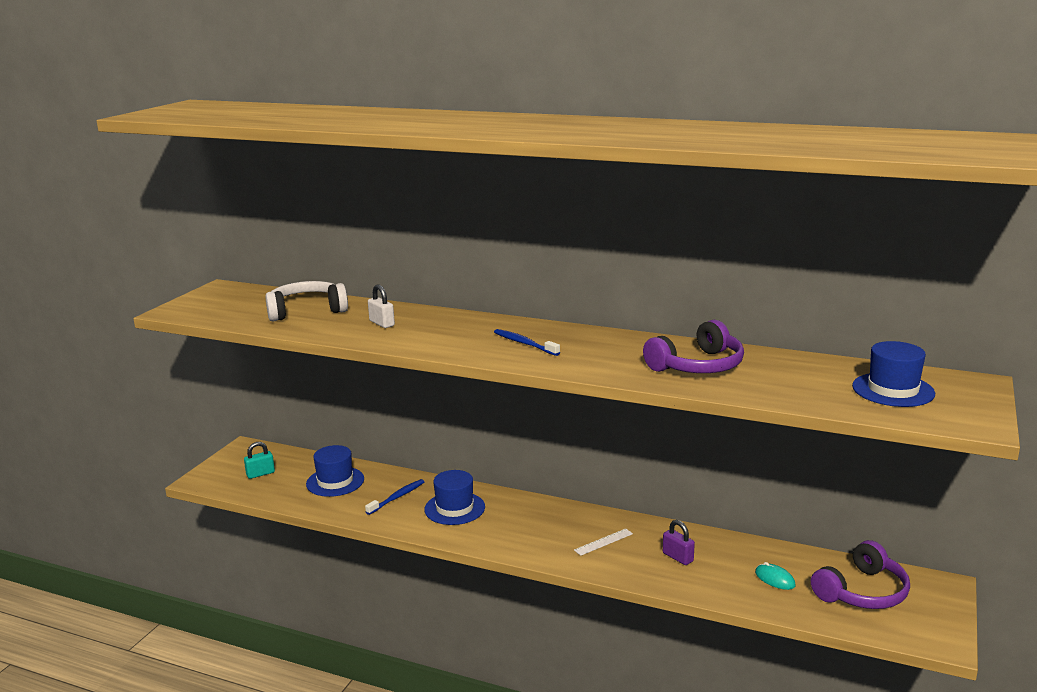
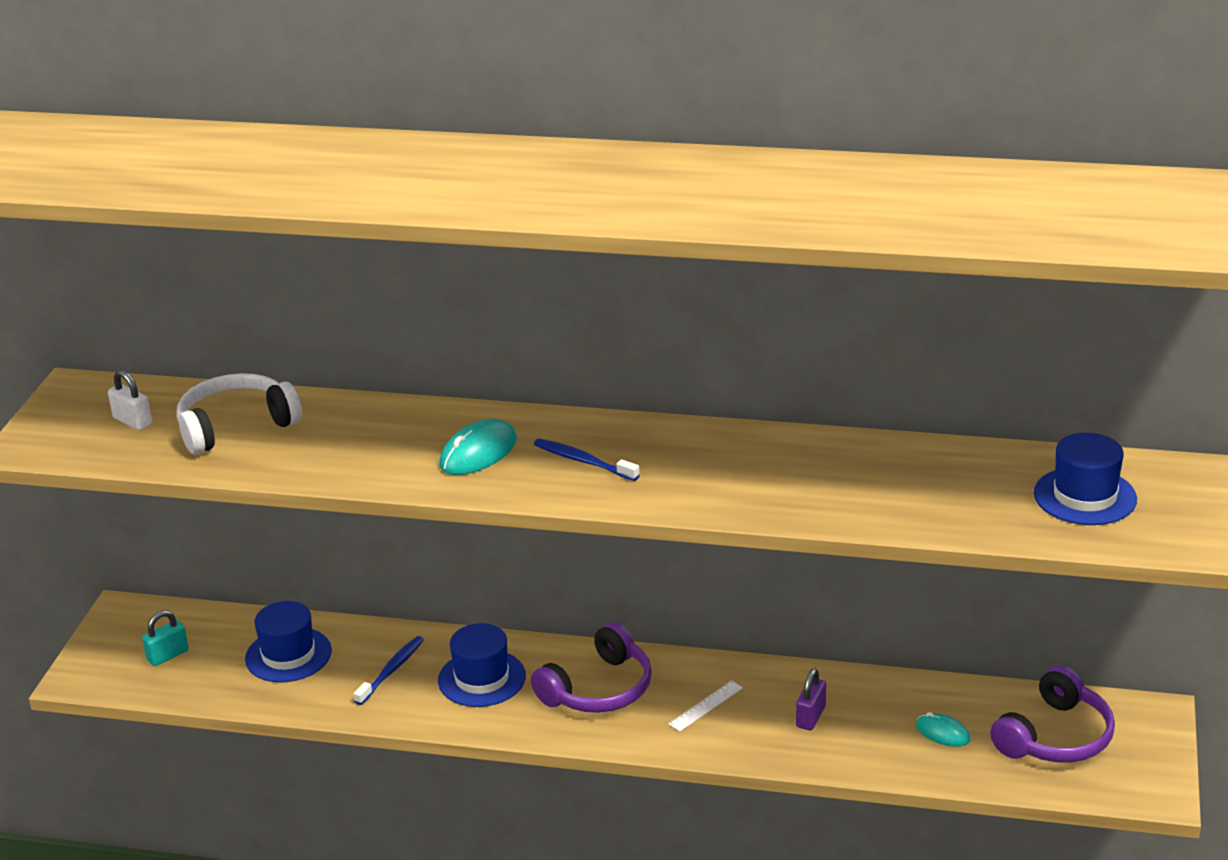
camera: 10 degrees left, 10 degrees up
(382, 323) = (362, 441): white padlock -> white padlock (132, 421)
(455, 334) = (478, 453): none -> turquoise mouse
(677, 557) = (810, 717): purple padlock -> purple padlock turned 75 degrees clockwise
(698, 366) = (830, 479): purple headphones -> purple headphones (598, 689)

